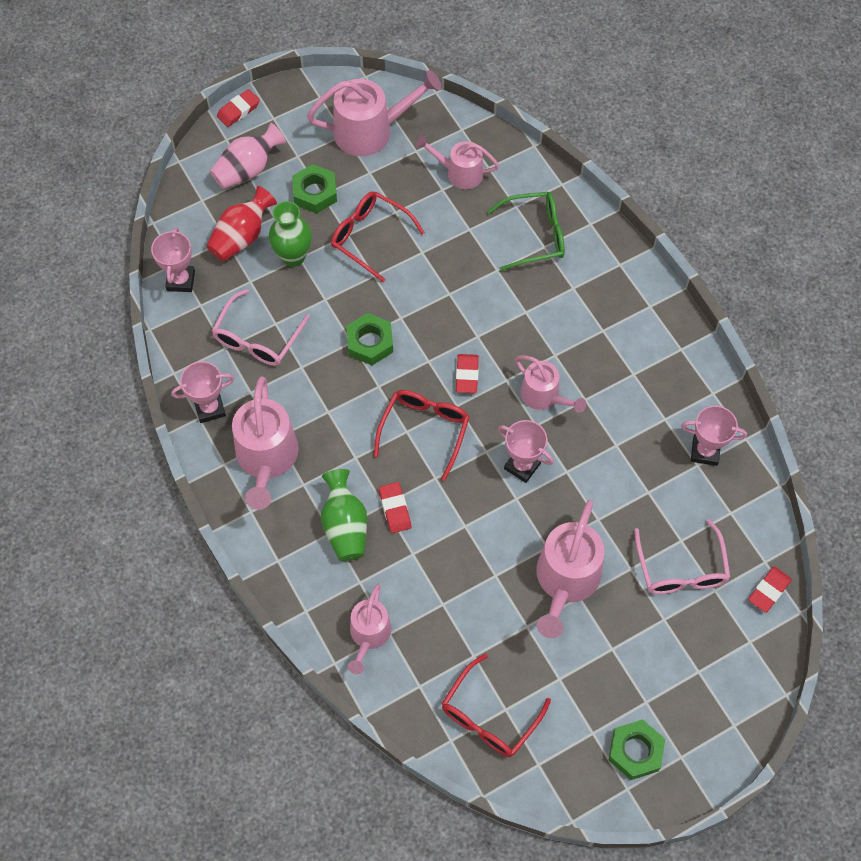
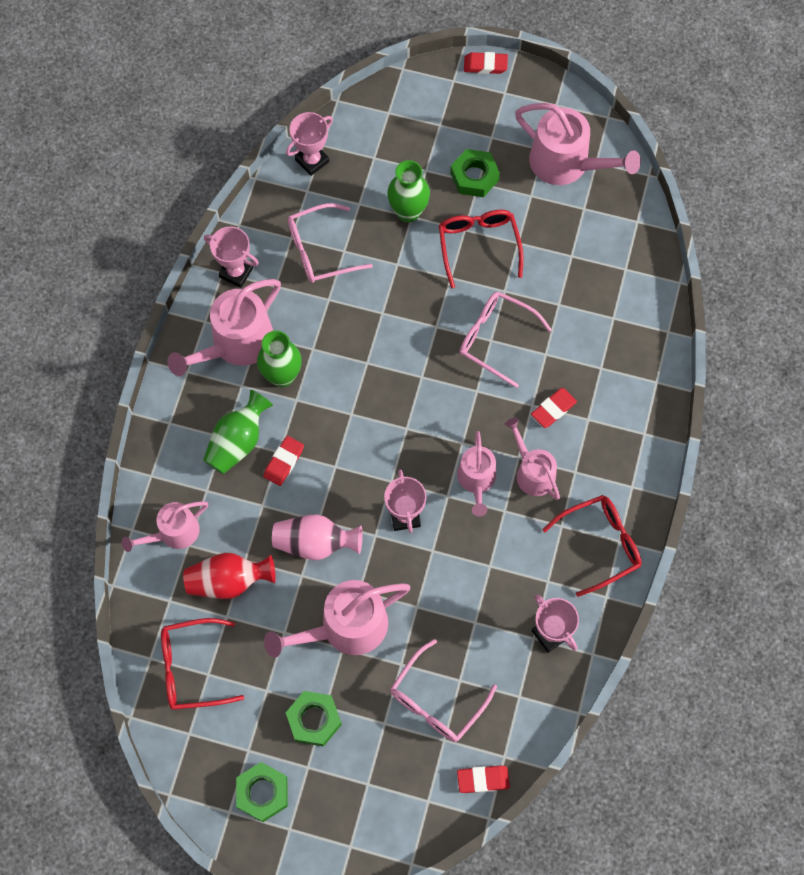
camera: 45 degrees right, 5 degrees up
(242, 237) = (387, 165): red vase -> red vase (229, 581)
(248, 169) = (445, 117): pink vase -> pink vase (315, 543)
(326, 450) = (282, 376): none -> green vase
(370, 342) = (394, 325): green nut -> green nut (314, 720)
(424, 430) = (364, 425): red glasses -> red glasses (600, 544)
(452, 289) = (495, 339): none -> pink glasses
(459, 173) = (598, 254): pink watering can -> pink watering can (532, 472)
(467, 375) = (437, 413): red eraser -> red eraser (553, 409)
(535, 235) = (603, 353): green glasses -> none

